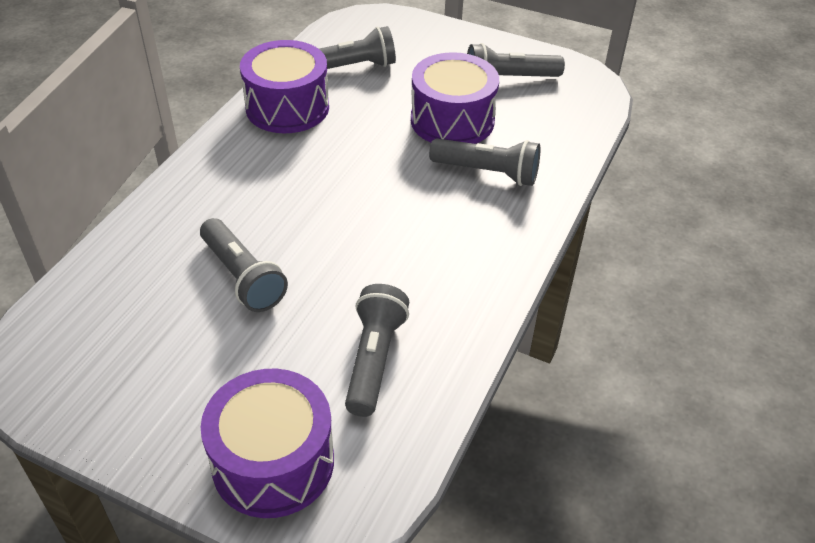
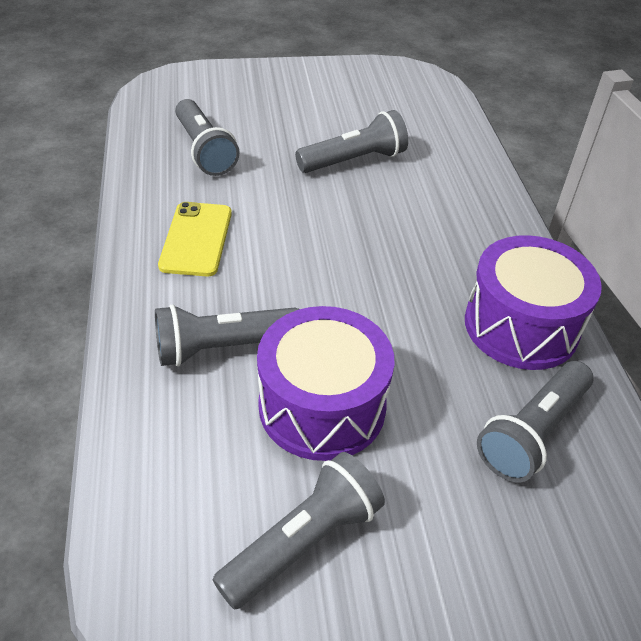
camera: 145 degrees right, 0 degrees up
(242, 277) = (354, 160): grey flashlight -> grey flashlight turned 135 degrees clockwise
(273, 462) = (222, 88): purple drum -> none
(452, 259) = (196, 239): none -> yellow phone

